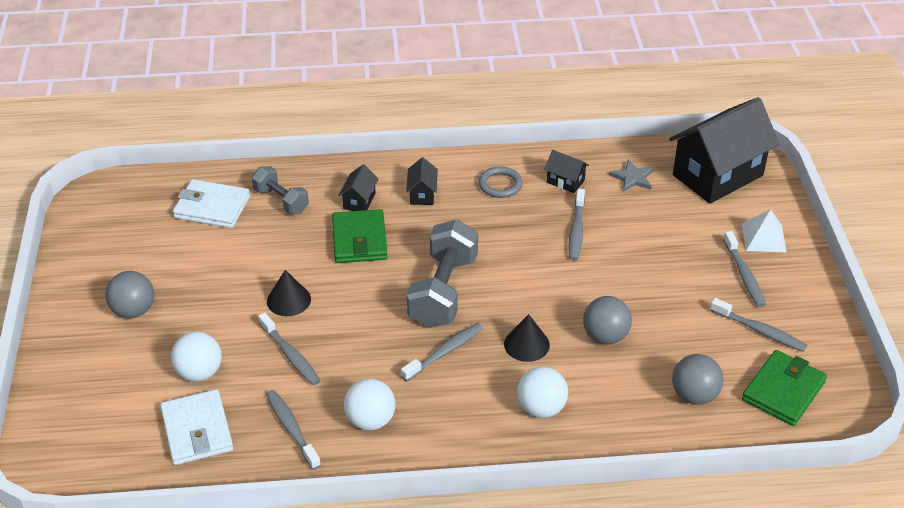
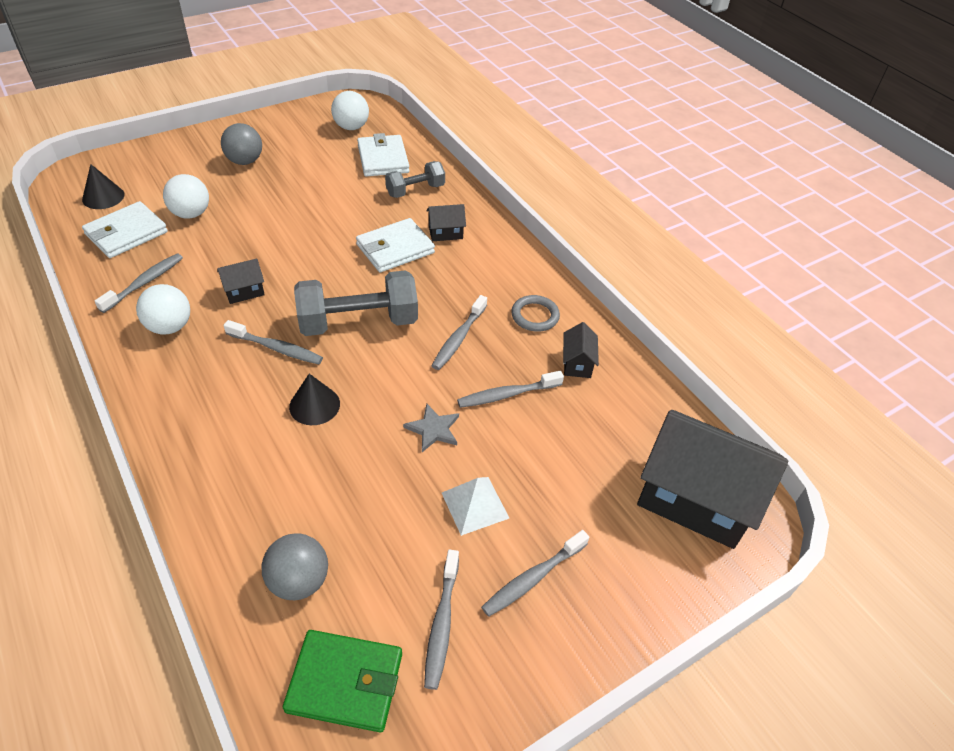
camera: 60 degrees right, 5 degrees up
(281, 200) = (415, 190): grey dumbbell -> grey dumbbell turned 45 degrees clockwise
(288, 300) = (297, 233): black cone -> black cone (103, 197)
(290, 355) = (231, 255): grey toothbrush -> grey toothbrush (458, 338)
(359, 240) = (395, 249): green wallet -> white wallet
(422, 194) = (482, 268): black house -> black house (244, 291)
(541, 408) = (227, 444): white ball -> white ball (351, 127)
(605, 336) = (357, 467): grey ball -> none
(632, 178) = (626, 418): grey star -> grey star (433, 429)
(764, 237) = (616, 582): white pyramid -> white pyramid (475, 505)

